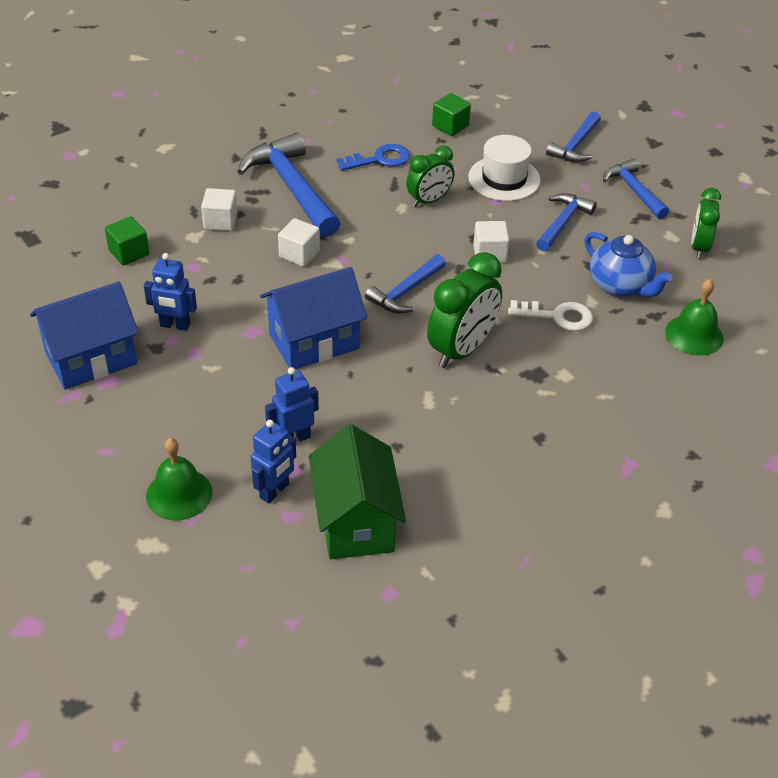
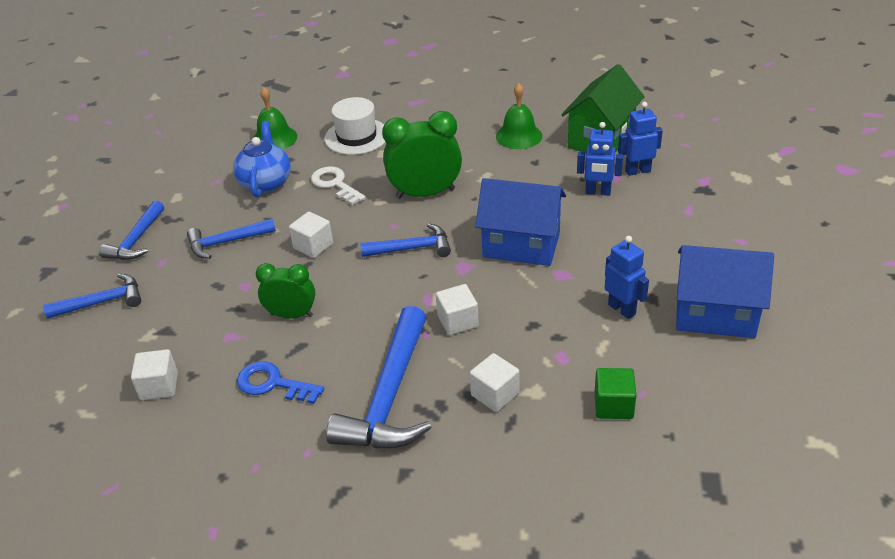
camera: 135 degrees left, 5 degrees down
(179, 494) = (704, 194): green bell -> green bell (519, 136)
(450, 126) = (159, 386): green cube -> white cube
(504, 179) = (205, 302): white hat -> white hat (356, 136)
(699, 247) = (175, 181): green clock -> none

